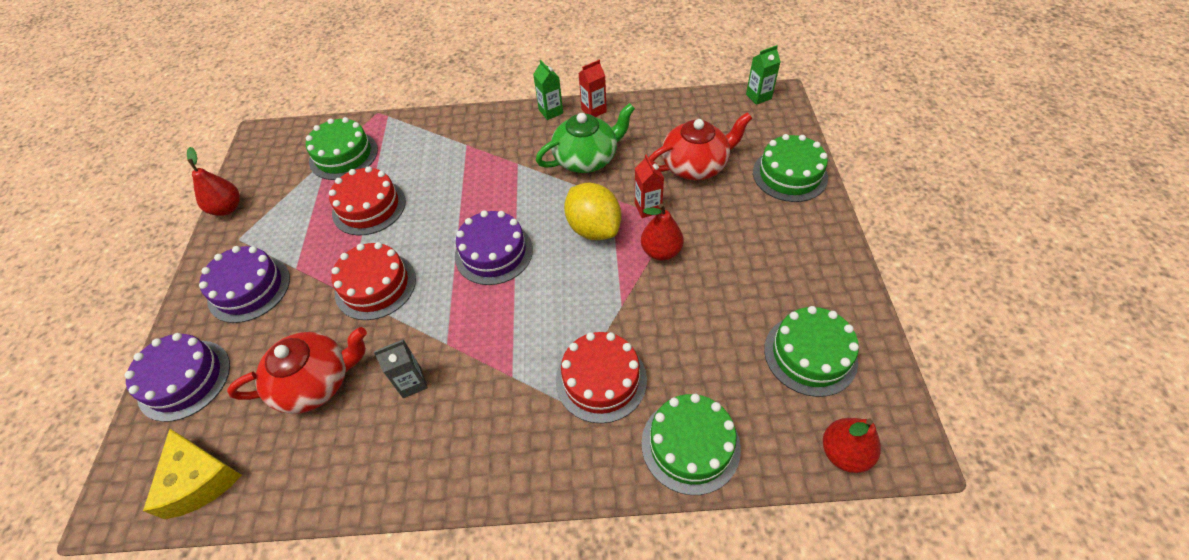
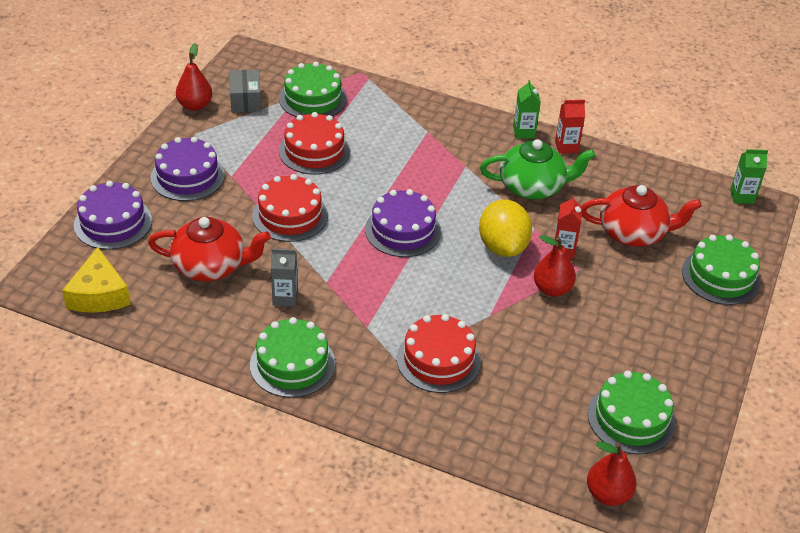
camera: 20 degrees right, 10 degrees down
(277, 182) = (245, 100): none -> grey box
(690, 445) = (483, 433): green cake -> green cake (292, 364)

